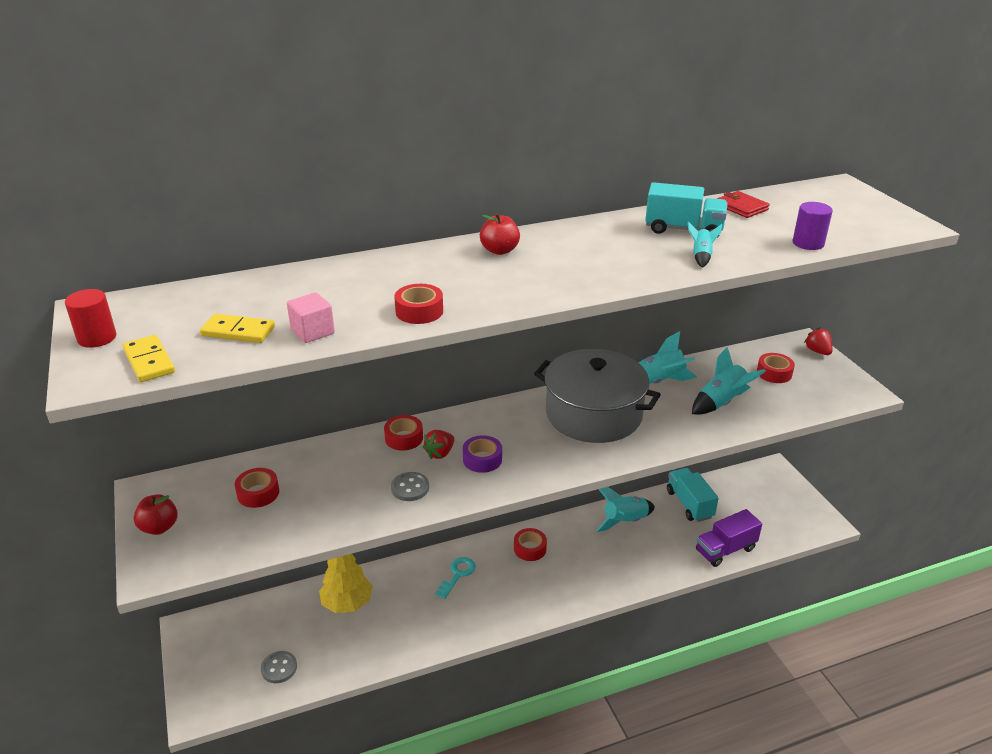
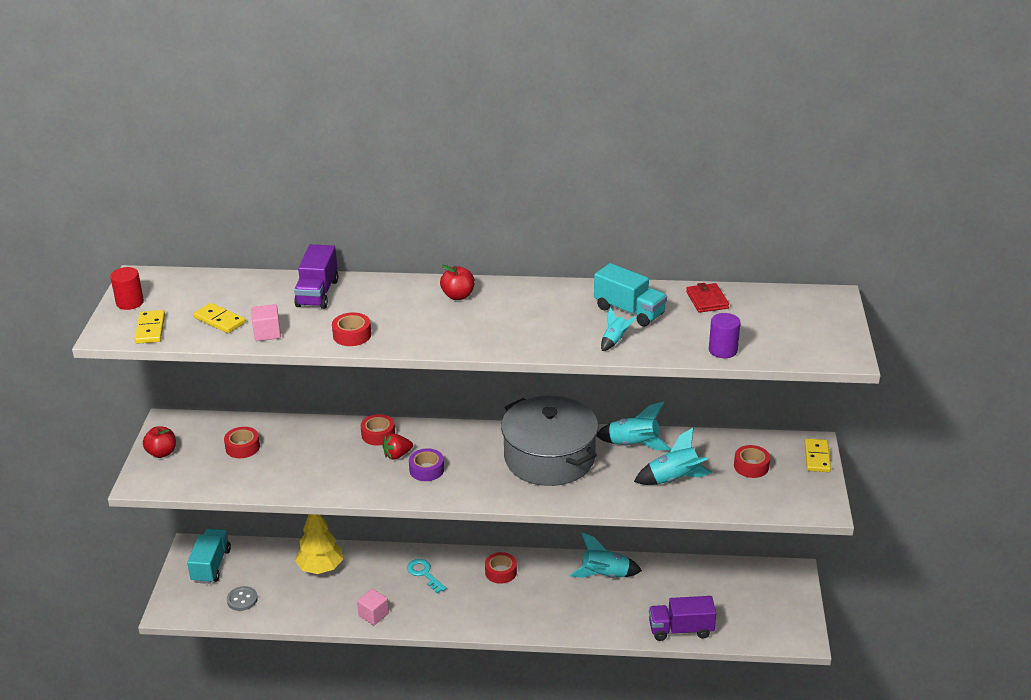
camera: 25 degrees right, 0 degrees up
(338, 279) = (317, 293): none -> purple truck
(410, 488) = (354, 476): grey button -> none
(433, 635) = (373, 615): none -> pink cube
(457, 574) = (424, 574): turquoise key -> turquoise key turned 90 degrees counterclockwise
(689, 504) = (679, 579): turquoise truck -> turquoise truck (211, 566)
(817, 351) = (817, 457): red strawberry -> yellow domino

